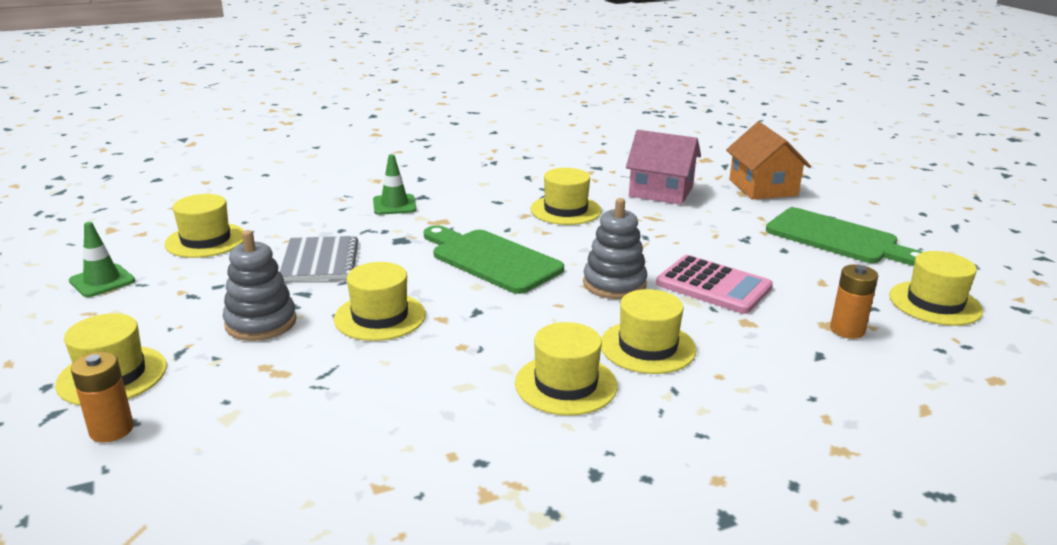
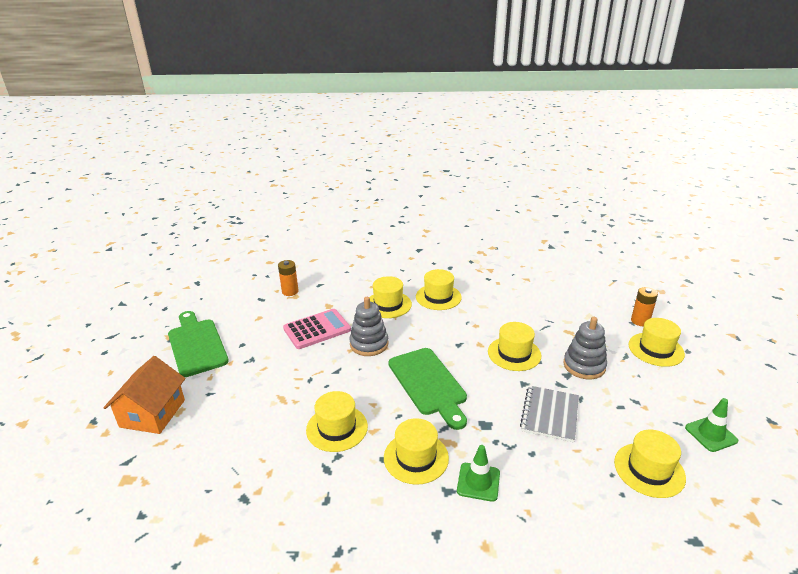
camera: 155 degrees left, 5 degrees up
(661, 191) = (236, 433): pink house -> none
(713, 286) = (317, 329): pink calculator -> pink calculator turned 90 degrees clockwise
(935, 303) = (228, 294): yellow hat -> yellow hat (416, 457)

